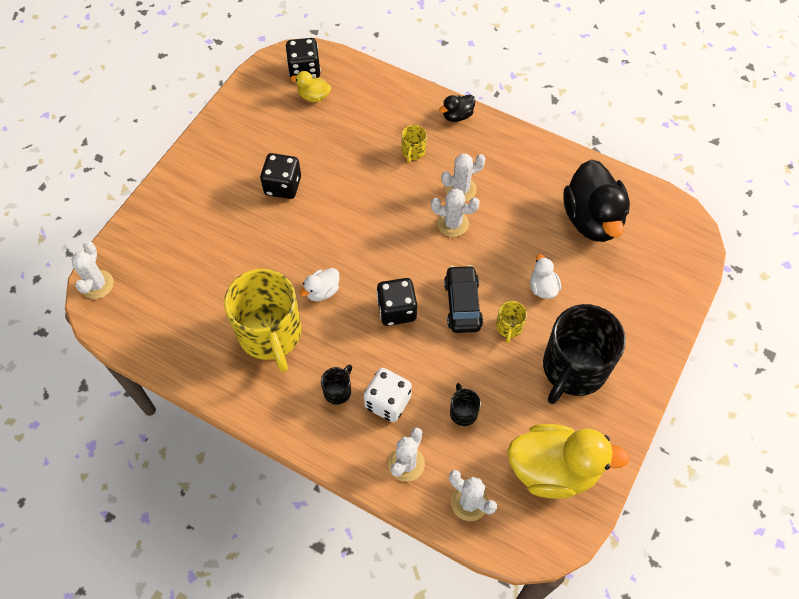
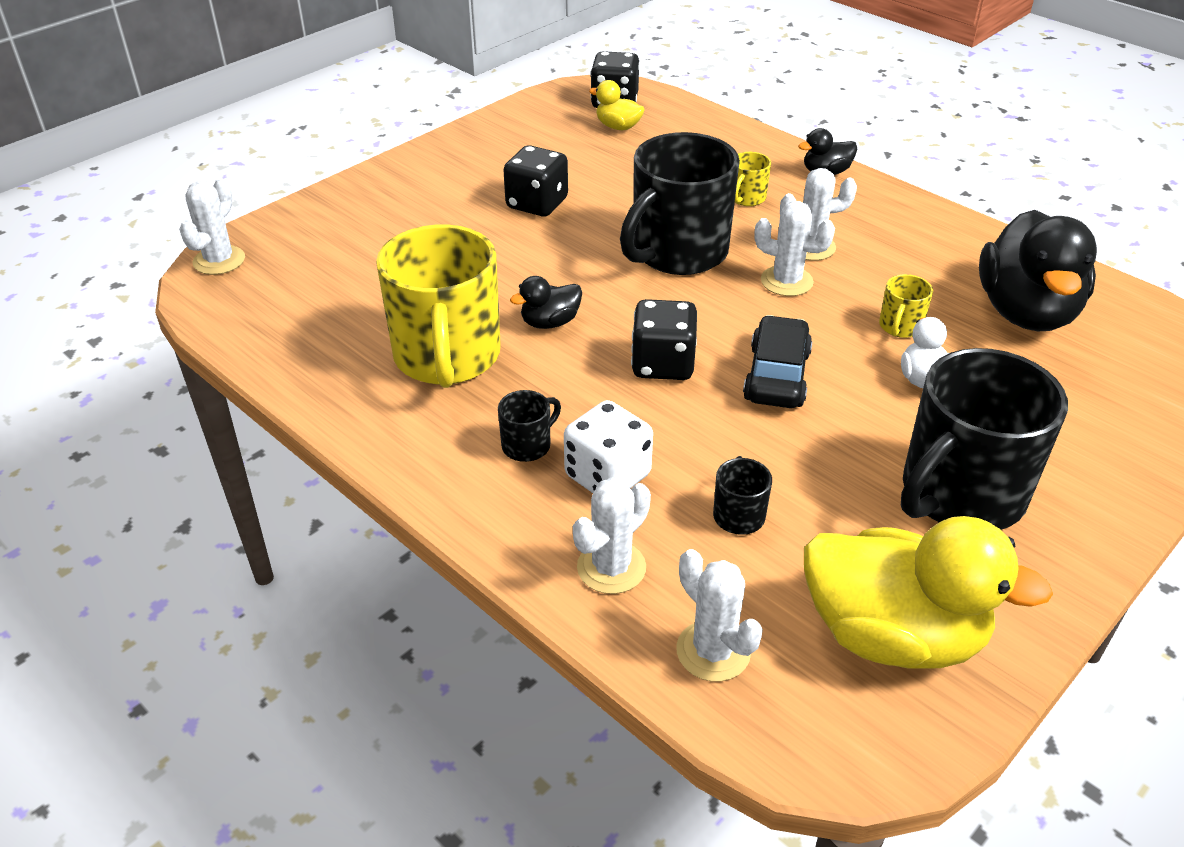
camera: 15 degrees right, 20 degrees down
(322, 291) = (550, 322): white duck -> black duck
(382, 212) = (677, 252): none -> black mug
(509, 327) = (851, 418): yellow mug -> yellow mug (900, 327)

